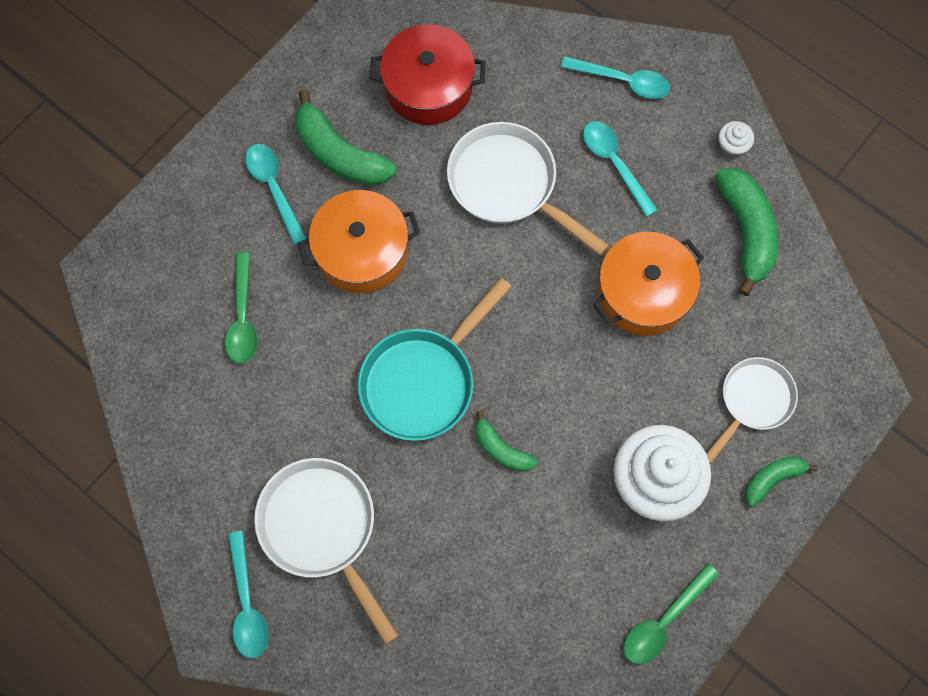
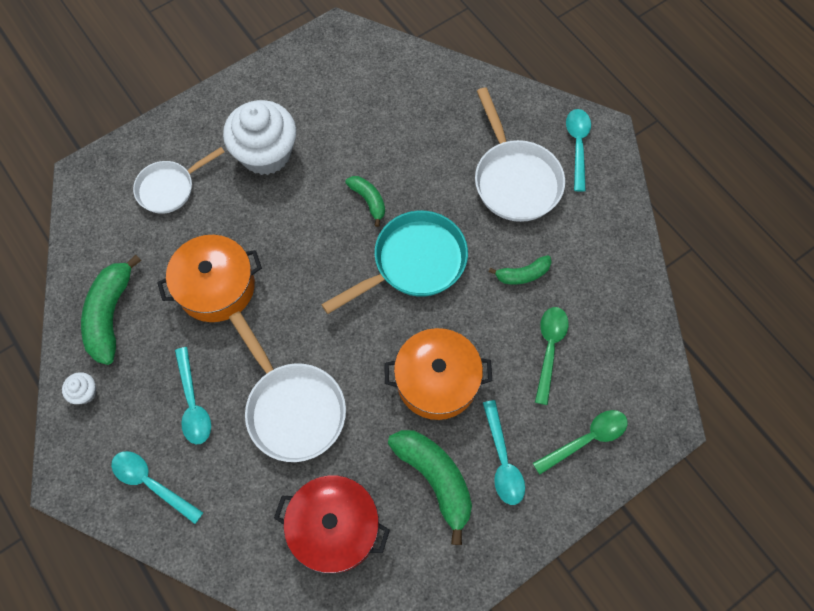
camera: 165 degrees left, 5 degrees down
(664, 621) = (294, 72): green spoon -> green spoon (586, 439)
(772, 479) = (181, 135): green banana -> green banana (522, 274)

